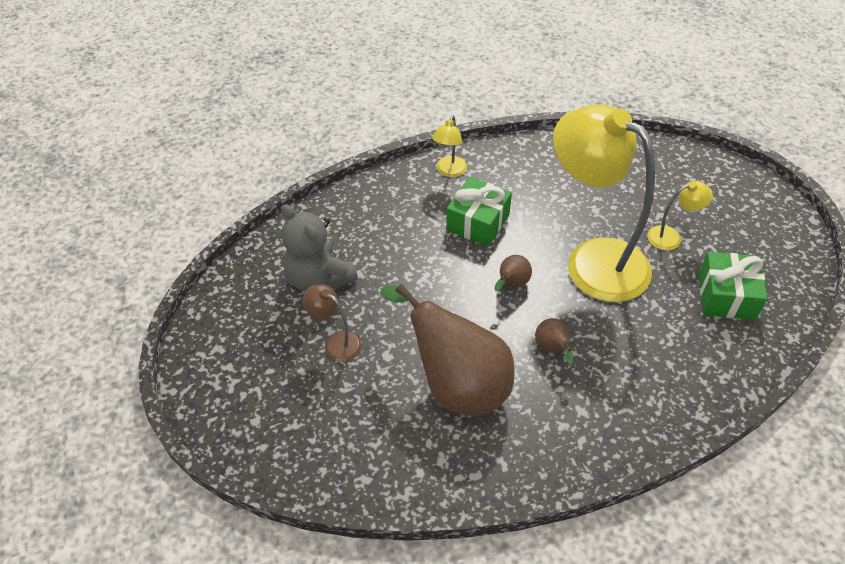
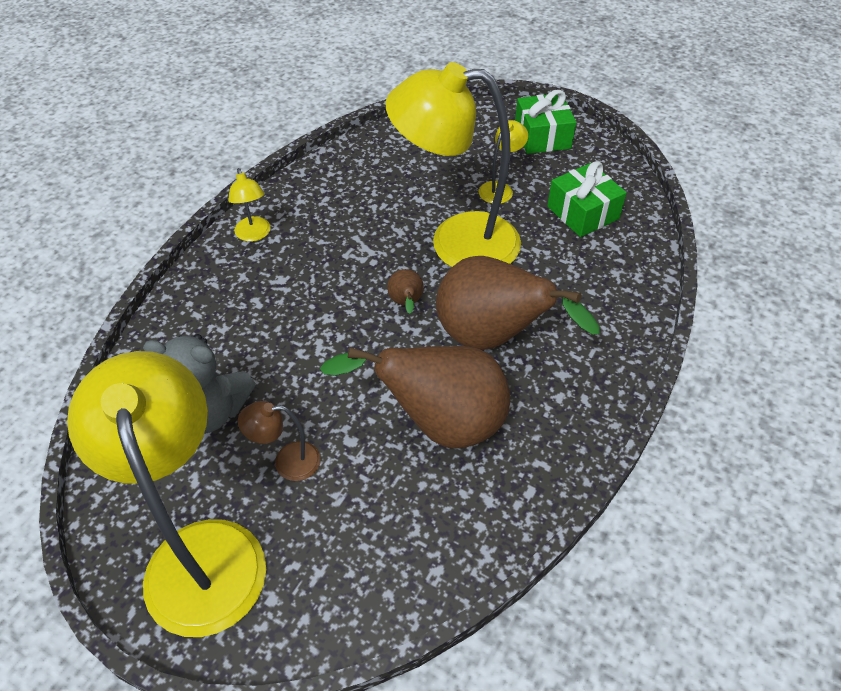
camera: 40 degrees left, 0 degrees up
(241, 362) = (200, 551): none -> yellow lamp
(478, 222) = (325, 266): green gift -> green gift (542, 136)
(552, 349) = (492, 338): brown pear -> brown pear, size x2.44

